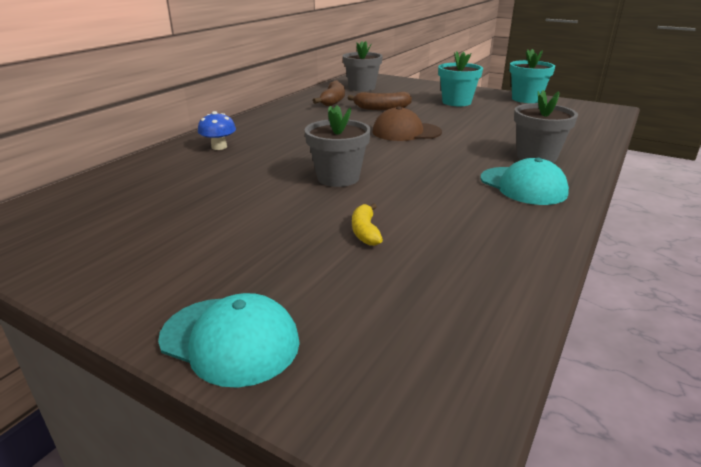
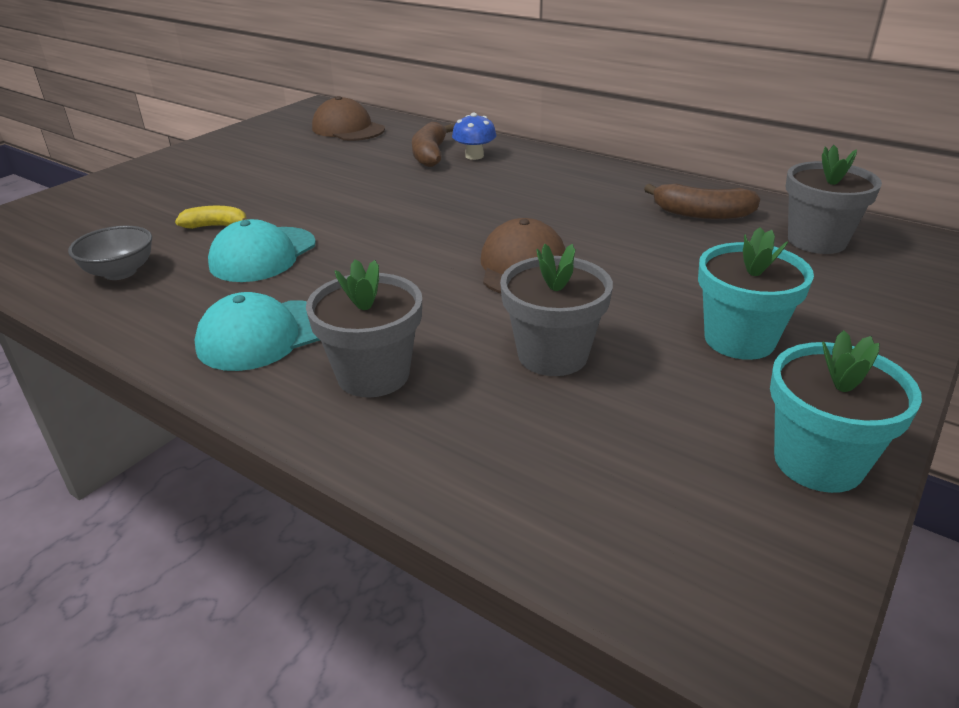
camera: 95 degrees right, 5 degrees up
(100, 201) = (348, 129): none -> brown cap
(230, 340) = (111, 184): turquoise cap -> turquoise cap (263, 255)
(338, 178) = (354, 215): grey flower pot -> grey flower pot (552, 355)
(381, 108) = (663, 253): brown banana -> brown banana (430, 155)
(473, 260) = (120, 272): none -> grey bowl

